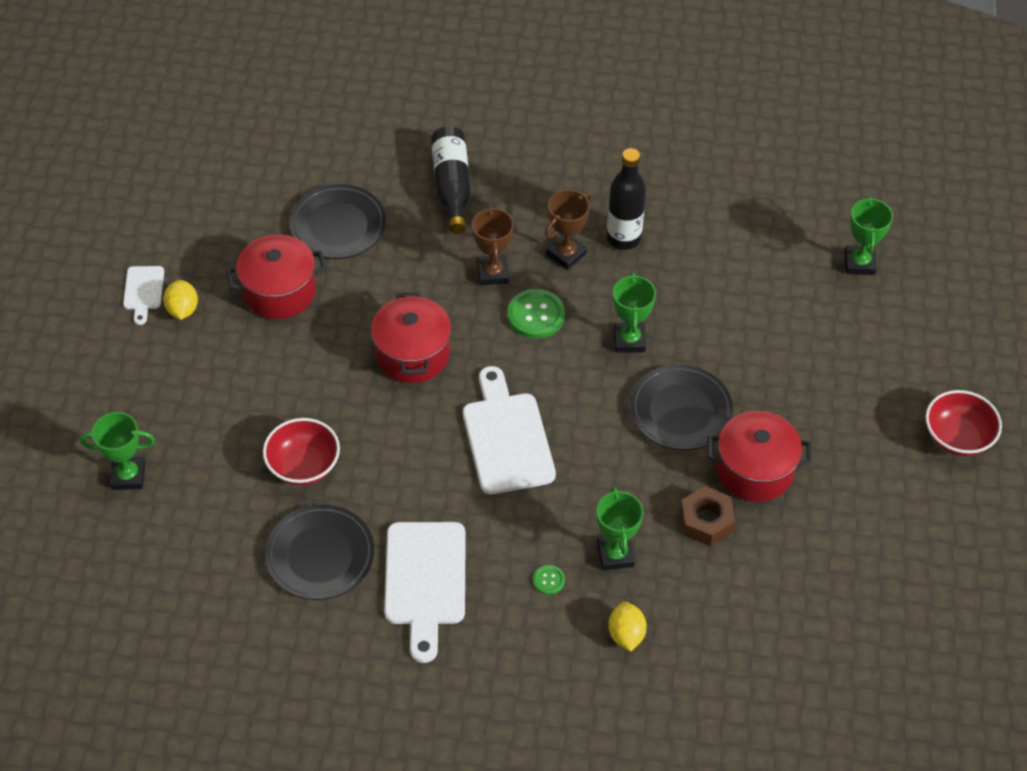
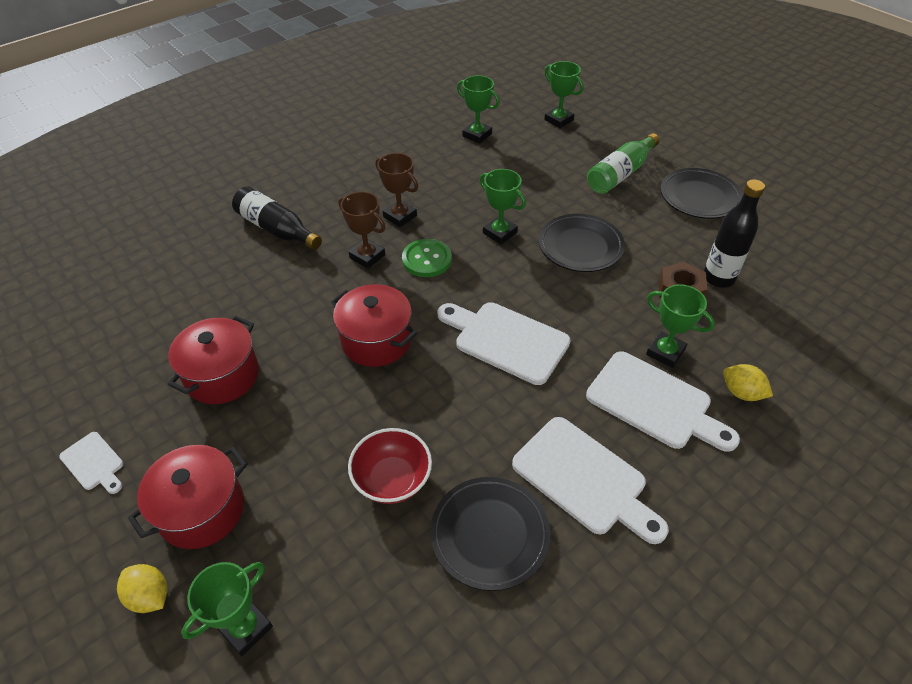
camera: 45 degrees left, 5 degrees down
(182, 309) = (149, 449): yellow lemon -> yellow lemon (150, 596)
(338, 226) = (219, 303): black plate -> black plate (699, 197)
(548, 580) = (654, 403): green button -> white cutting board
(566, 254) = (400, 216): brown trophy -> brown trophy turned 45 degrees counterclockwise
(623, 238) = (422, 187): black bottle -> black bottle (718, 278)
(750, 218) = (477, 135): none -> green trophy
(754, 470) = (661, 245): red pot -> red pot (202, 510)
(828, 371) = (620, 174): none -> green bottle
(957, 438) = (719, 159): red bowl -> none

